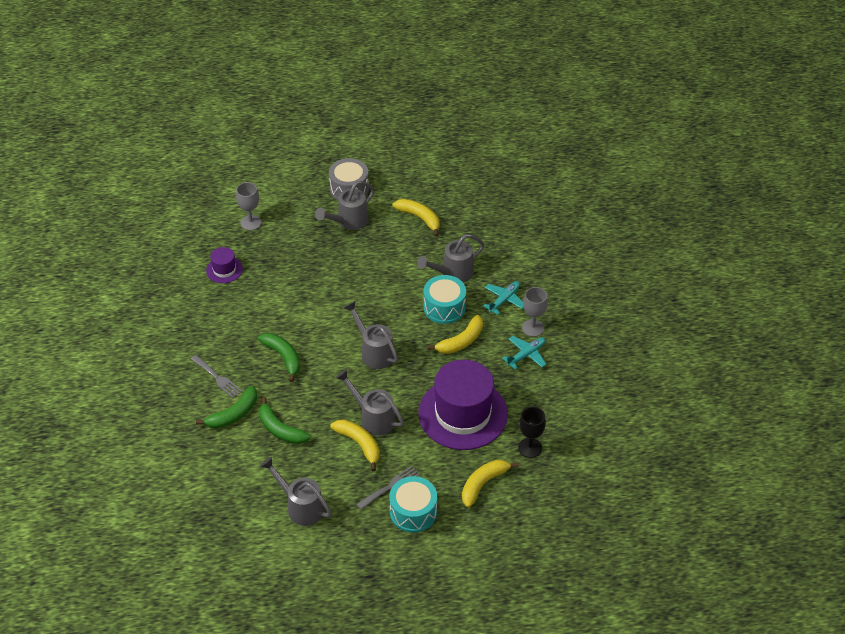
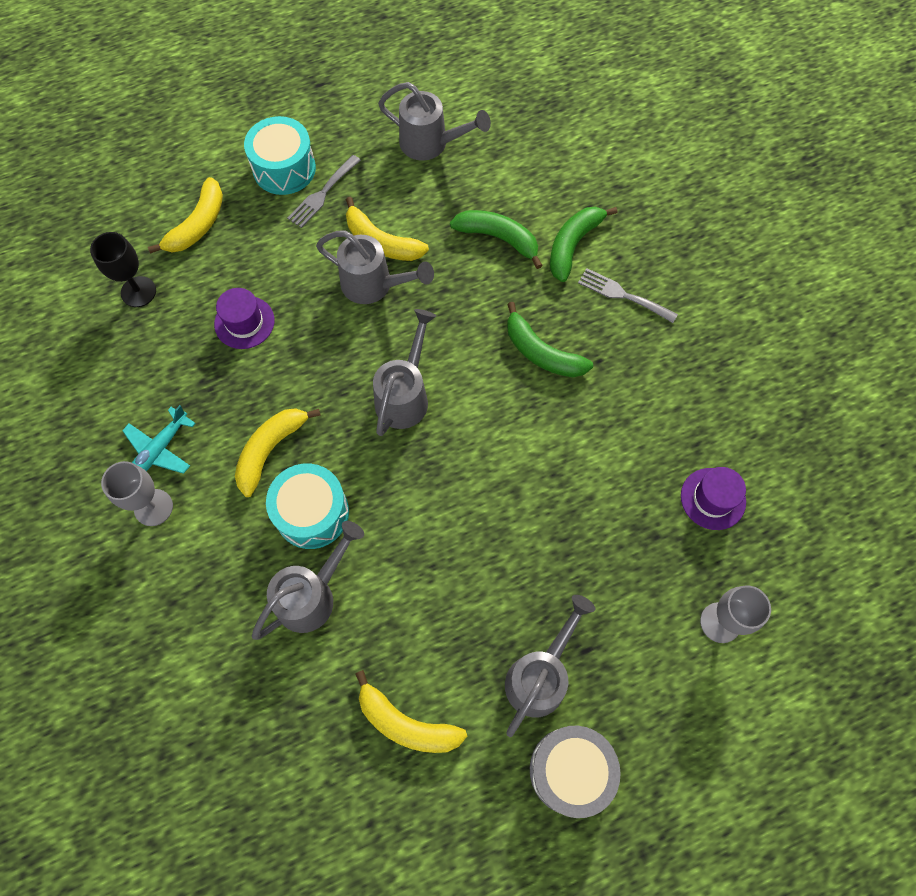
camera: 165 degrees right, 20 degrees up
(374, 352) = (405, 395): grey watering can -> grey watering can turned 105 degrees counterclockwise
(463, 413) = (244, 322): purple hat -> purple hat, size x0.45
(504, 300) = (210, 557): turquoise plane -> none

